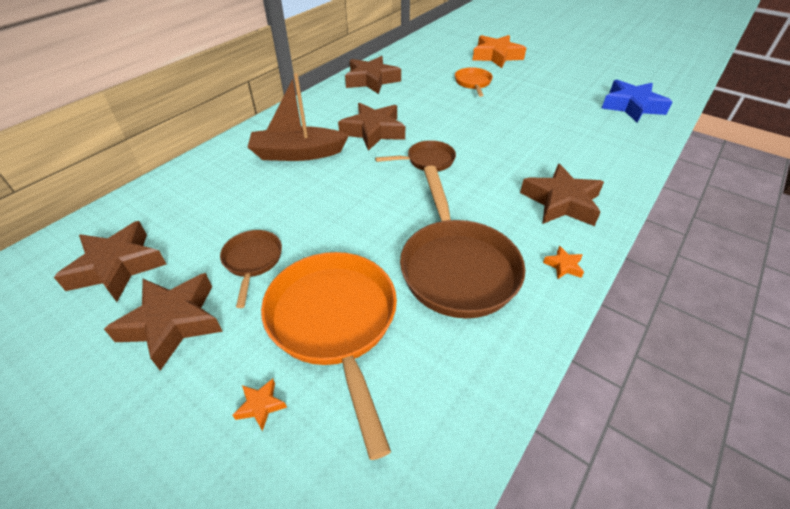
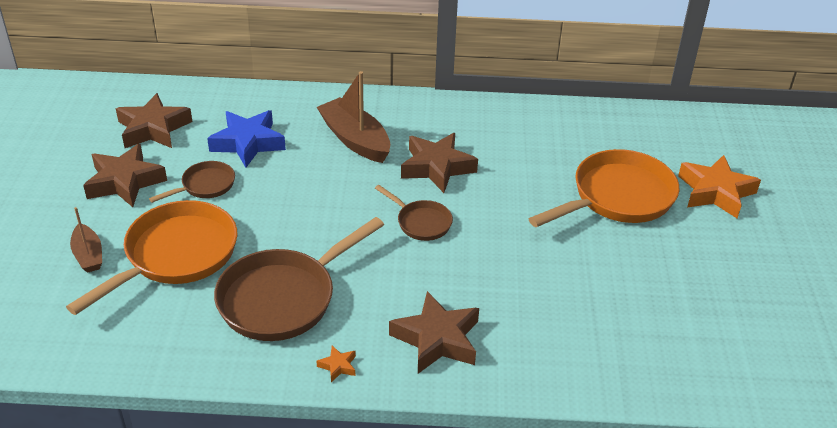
camera: 55 degrees right, 5 degrees down
(261, 406) = (88, 255): orange star -> brown boat
(371, 80) = (535, 123): brown star -> none
(473, 83) = (617, 197): orange pan -> orange pan, size x1.95
(631, 106) = (718, 353): blue star -> blue star (248, 143)

